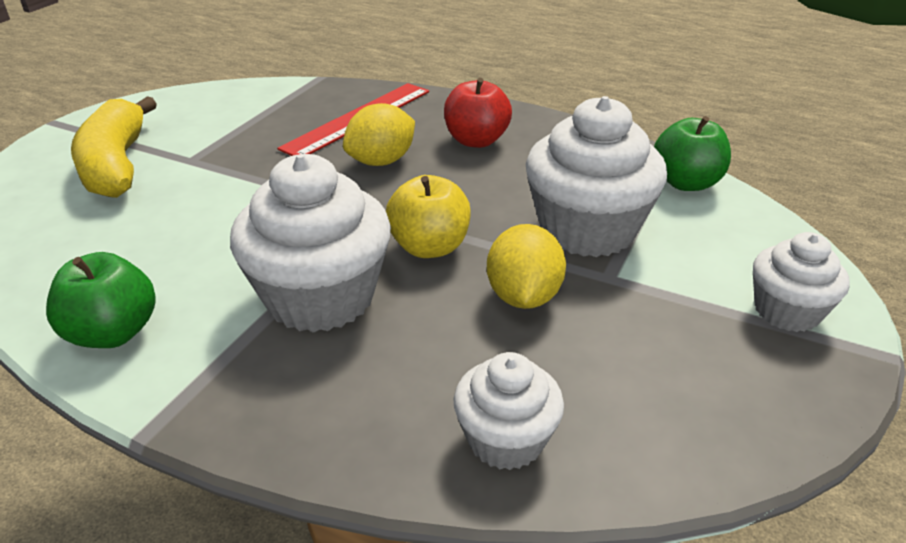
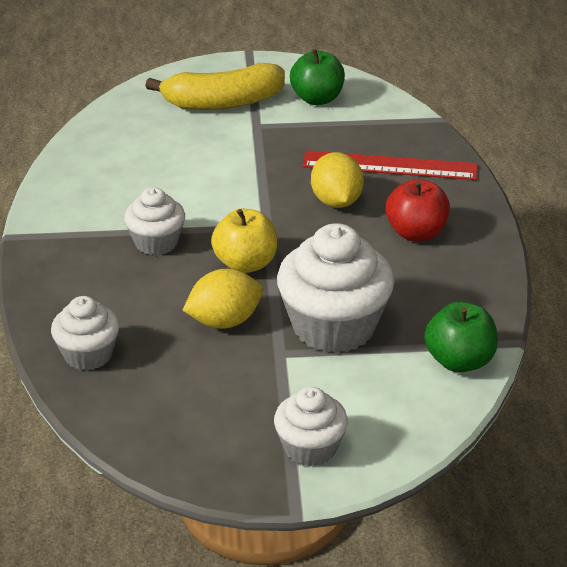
camera: 60 degrees right, 0 degrees up
(113, 333) = (70, 189): green apple -> green apple (317, 99)
(116, 165) = (223, 103): yellow banana -> yellow banana turned 150 degrees counterclockwise
(320, 297) = (156, 242): white cupcake -> white cupcake, size x0.57
(381, 161) = (336, 202): yellow lemon -> yellow lemon turned 60 degrees clockwise

